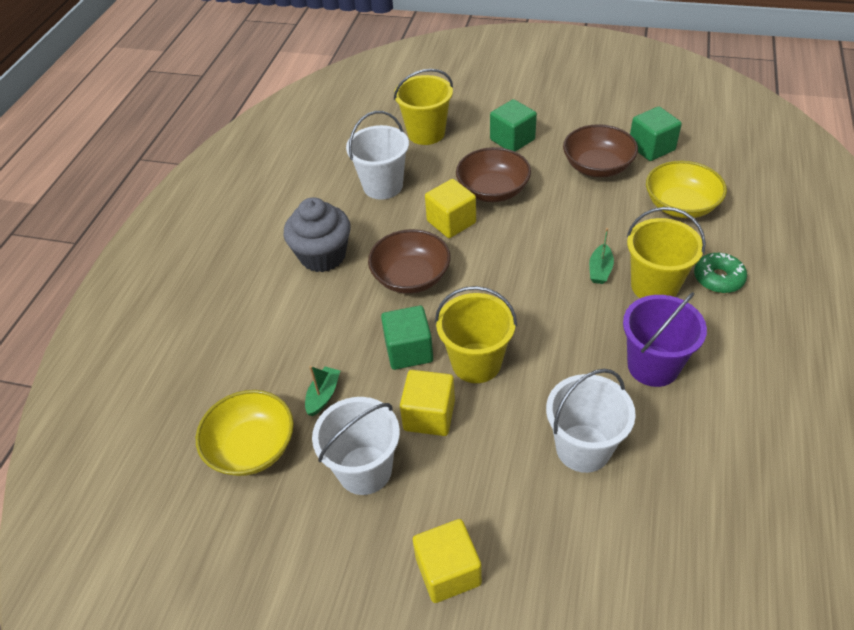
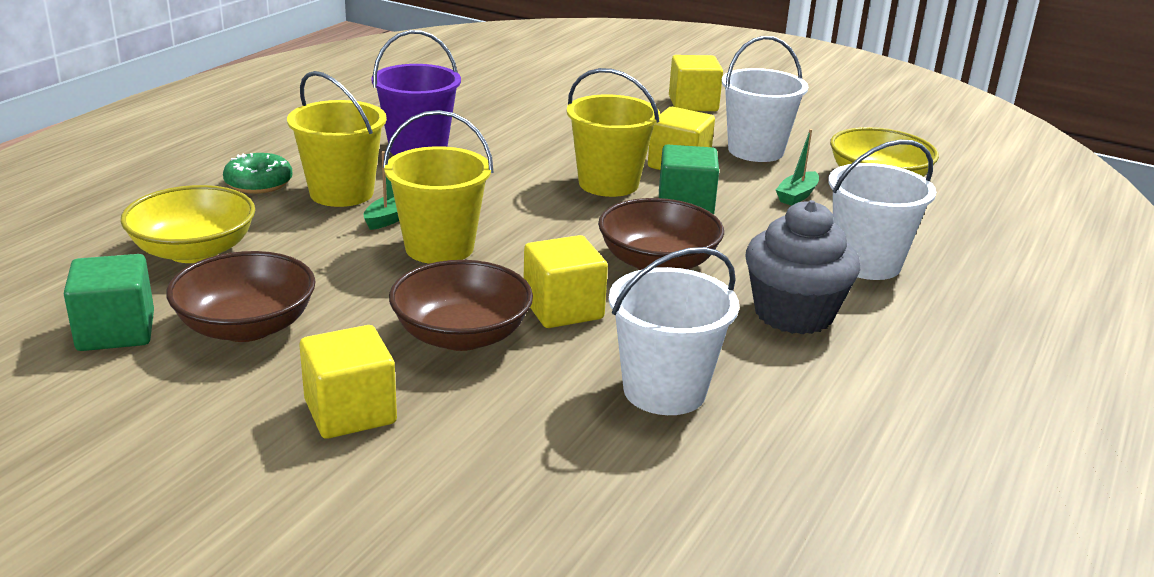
camera: 170 degrees left, 20 degrees down
(426, 133) = (526, 477): yellow bucket -> yellow bucket (439, 248)
(512, 140) = (350, 412): green cube -> yellow cube
(583, 448) = (537, 126): white bucket -> white bucket (866, 263)

